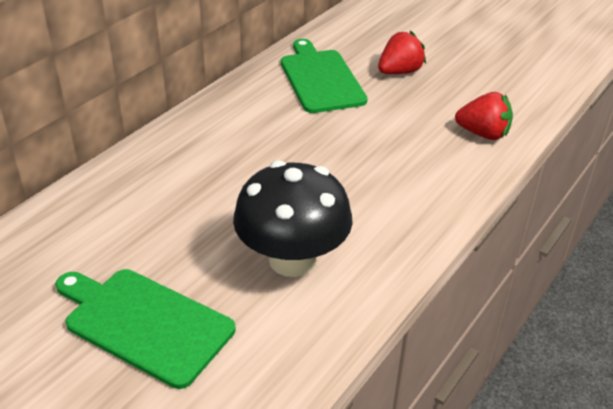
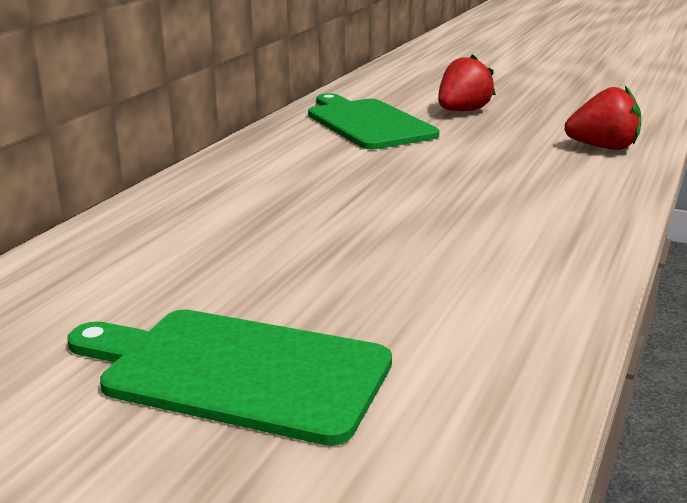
camera: 10 degrees left, 15 degrees down
(292, 259) = (433, 277): black mushroom -> none

